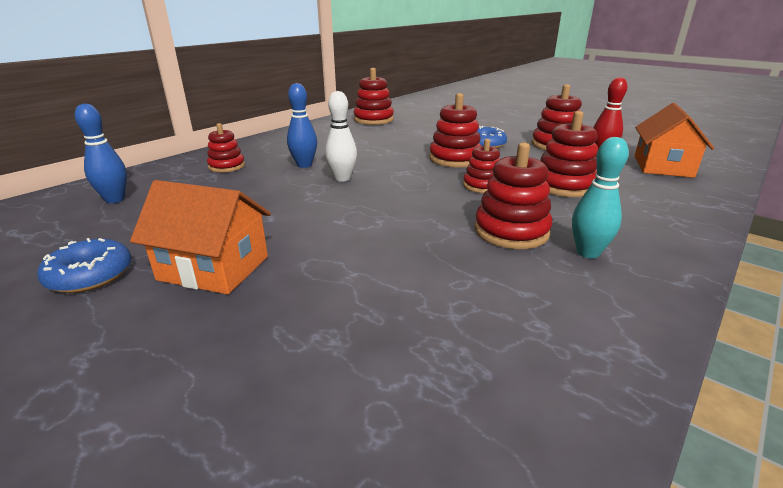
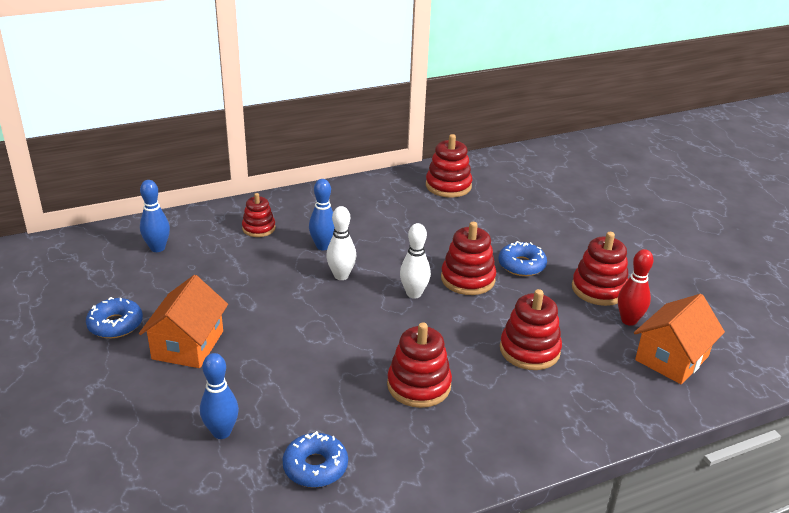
camera: 25 degrees right, 5 degrees up
(214, 268) = (188, 345): orange house -> orange house turned 60 degrees clockwise
(339, 345) = (221, 432): none -> blue bowling pin
(422, 175) = (414, 294): none -> white bowling pin
(482, 186) = (453, 325): red stacking toy -> none
(503, 340) = (315, 467): none -> blue donut
(588, 253) = (453, 427): turquoise bowling pin -> none

